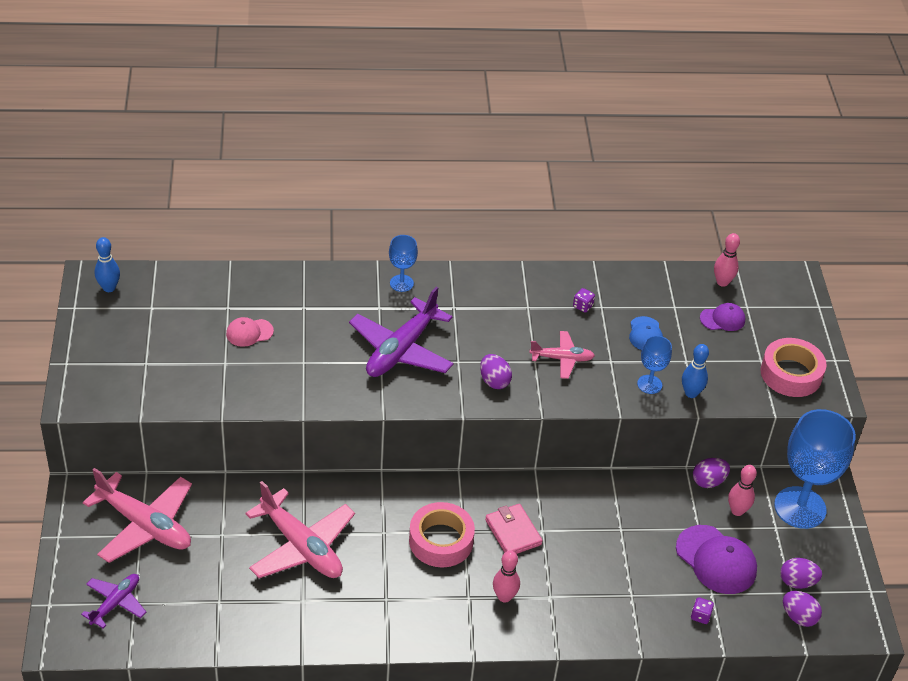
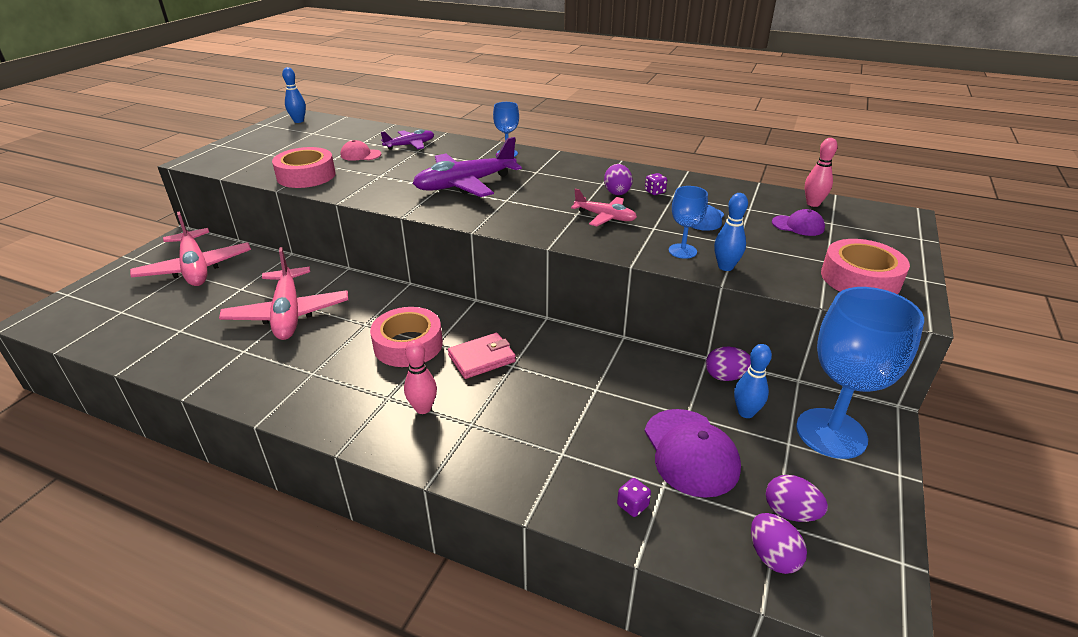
camera: 30 degrees right, 10 degrees down
(115, 603) = (109, 307): purple plane -> purple plane (410, 145)
(227, 387) = (306, 175): none -> pink tape
(494, 381) = (526, 217): purple egg -> purple egg (617, 192)
(513, 532) = (481, 358): pink wallet -> pink wallet turned 60 degrees clockwise
(737, 511) = (746, 412): pink bowling pin -> blue bowling pin

